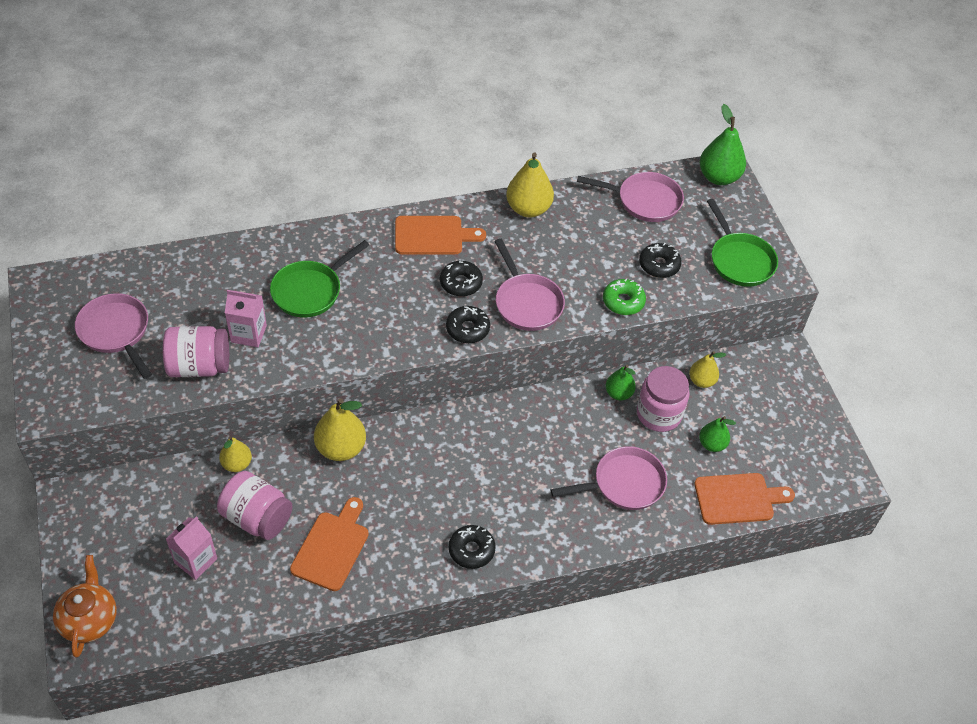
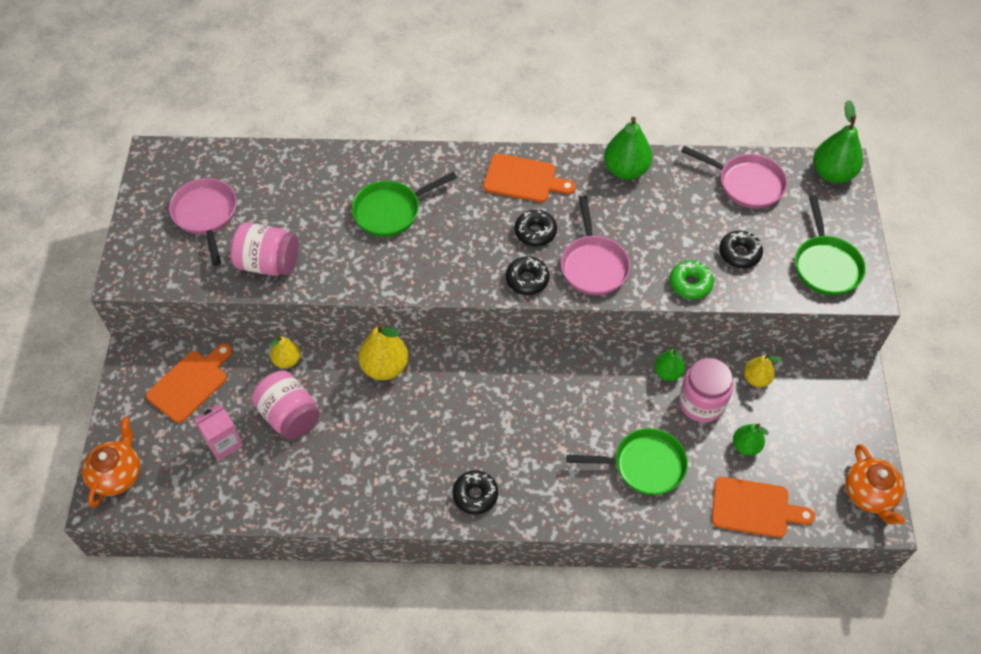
camera: 20 degrees right, 5 degrees up
(248, 334) = (322, 241): pink carton -> none
(332, 547) = (347, 460): orange cutting board -> orange cutting board (190, 383)
(528, 209) = (625, 170): yellow pear -> green pear
(624, 484) = (644, 465): pink pan -> green pan
(835, 462) = (869, 494): none -> orange teapot

